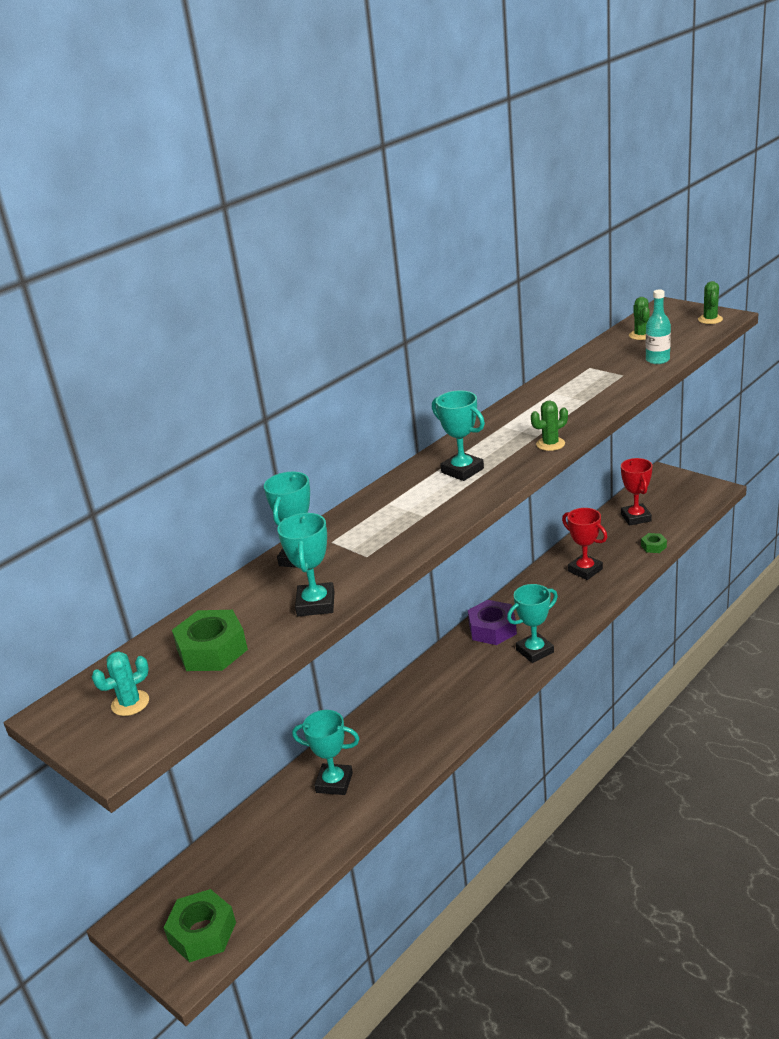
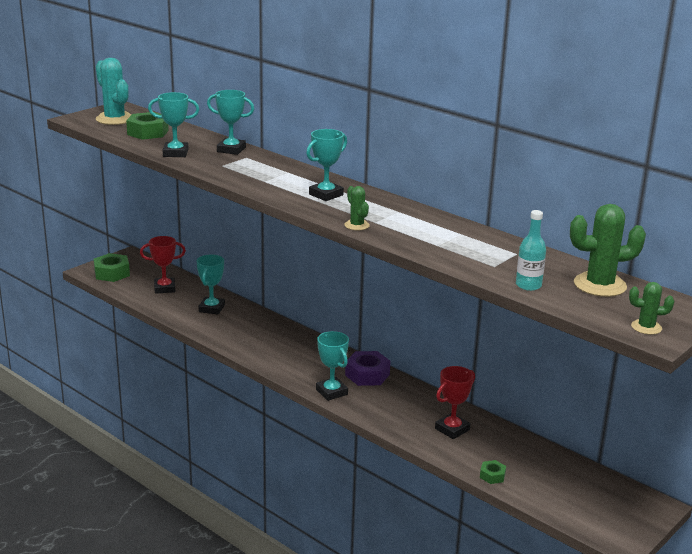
camera: 85 degrees right, 5 degrees down
(130, 703) = (114, 119): turquoise cactus -> turquoise cactus, size x1.87
(636, 517) = (552, 472): red trophy -> red trophy (164, 288)
(641, 335) = (600, 285): green cactus -> green cactus, size x1.87

